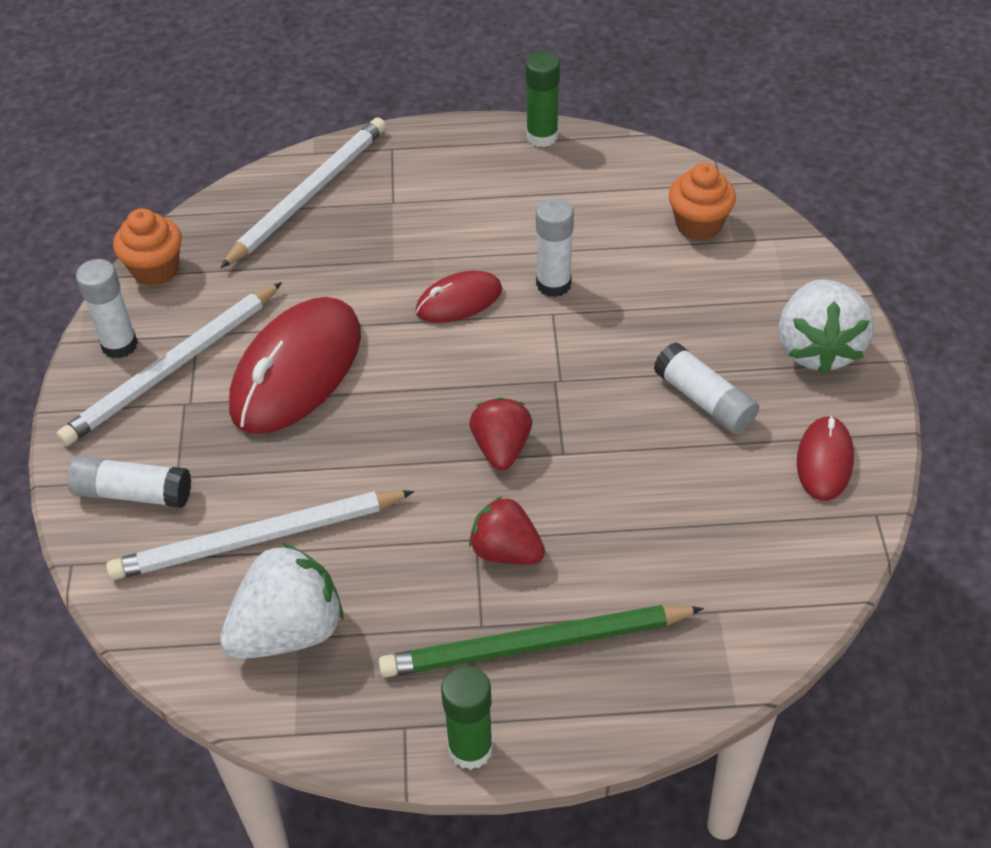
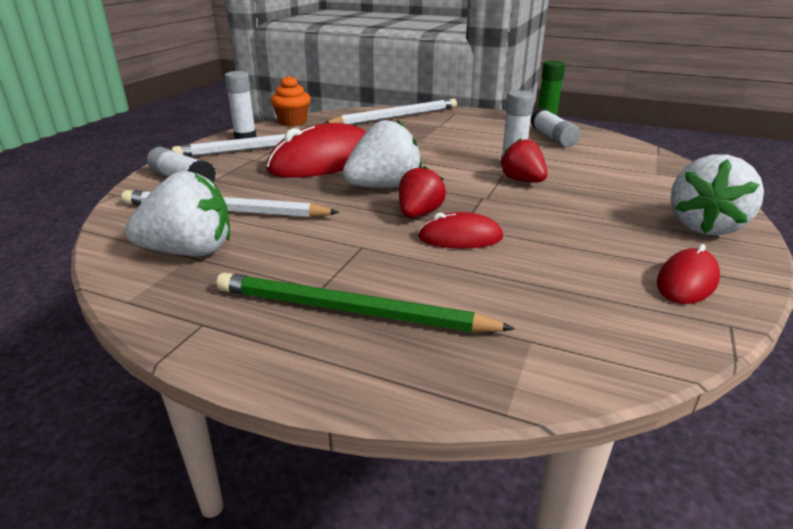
camera: 25 degrees right, 20 degrees down
(421, 404) = (384, 187): none -> white strawberry
(459, 301) = (446, 159): red mouse -> red mouse (460, 237)
(470, 748) = (234, 354): green glue stick -> none
(506, 551) = (377, 257): red strawberry -> red strawberry (522, 181)
(698, 225) = (632, 163): orange cupcake -> none
(704, 401) = (591, 228): white glue stick -> white glue stick (552, 138)

